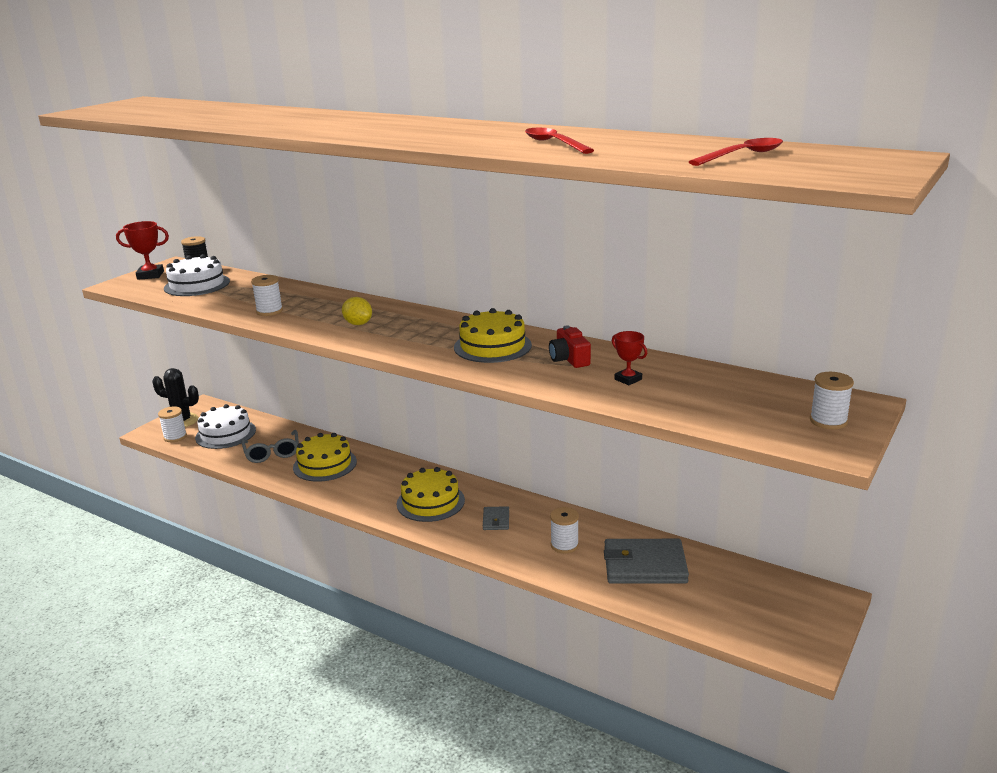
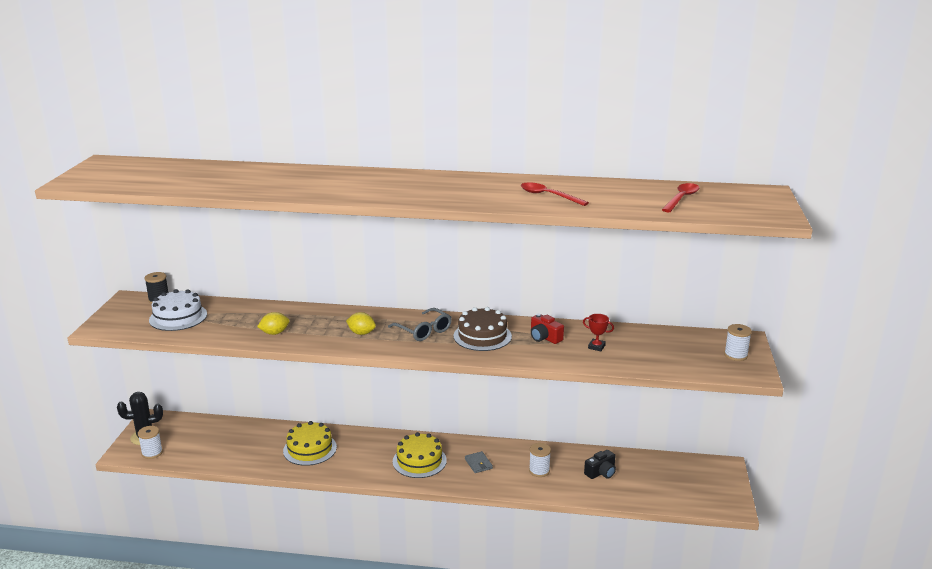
camera: 25 degrees left, 0 degrees up
(150, 275) = (120, 313): red trophy -> none
(225, 434) = (198, 440): white cake -> none
(269, 311) = (274, 333): white spool -> yellow lemon
(272, 452) = (255, 448): grey glasses -> grey glasses (424, 331)
(492, 346) = (482, 336): yellow cake -> brown cake
(644, 565) = (601, 472): grey wallet -> black camera

